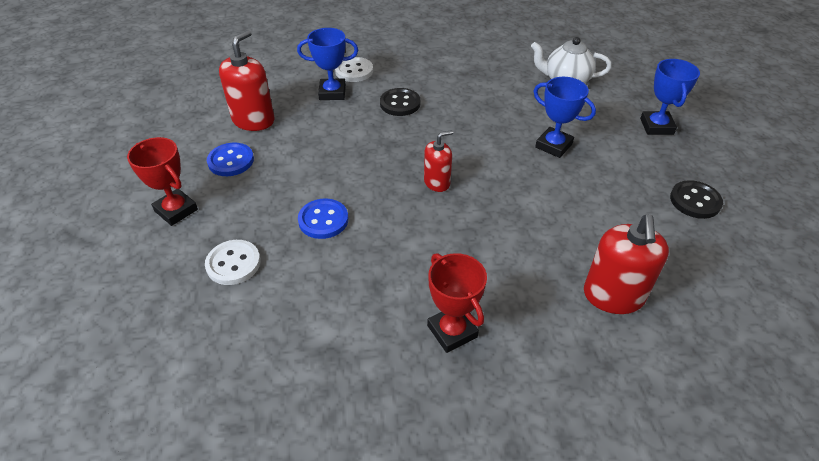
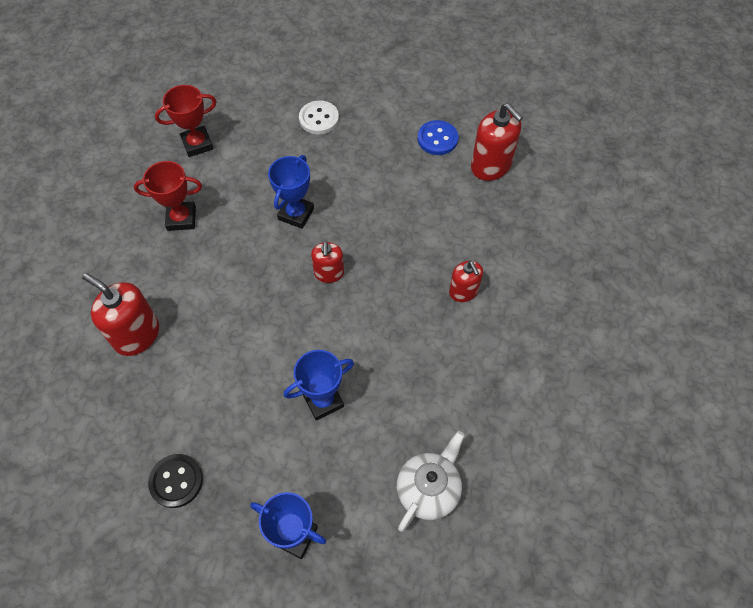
camera: 115 degrees right, 15 degrees up
(176, 210) = (394, 97): red trophy -> red trophy (197, 144)
(323, 220) = (331, 180): blue button -> none
(332, 93) = (510, 239): blue trophy -> blue trophy (296, 214)
(354, 71) = (545, 272): white button -> none
(400, 103) = (463, 292): black button -> red soap dispenser

